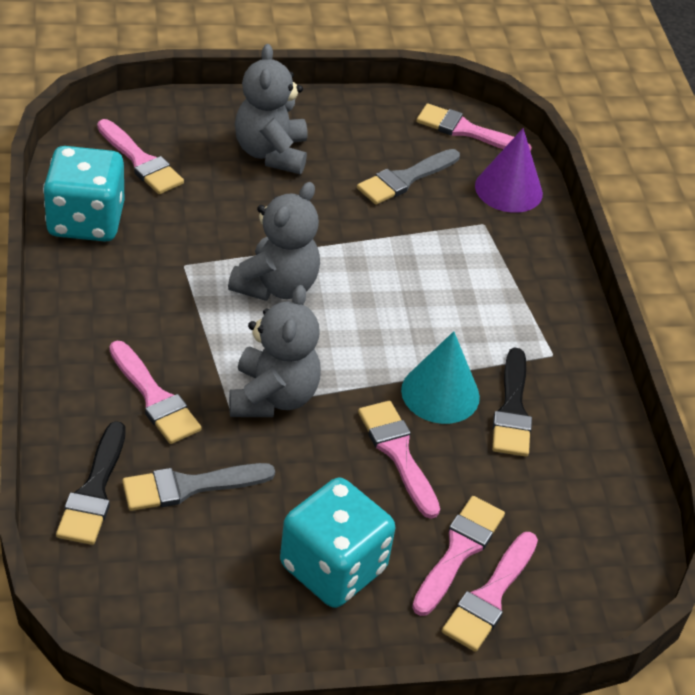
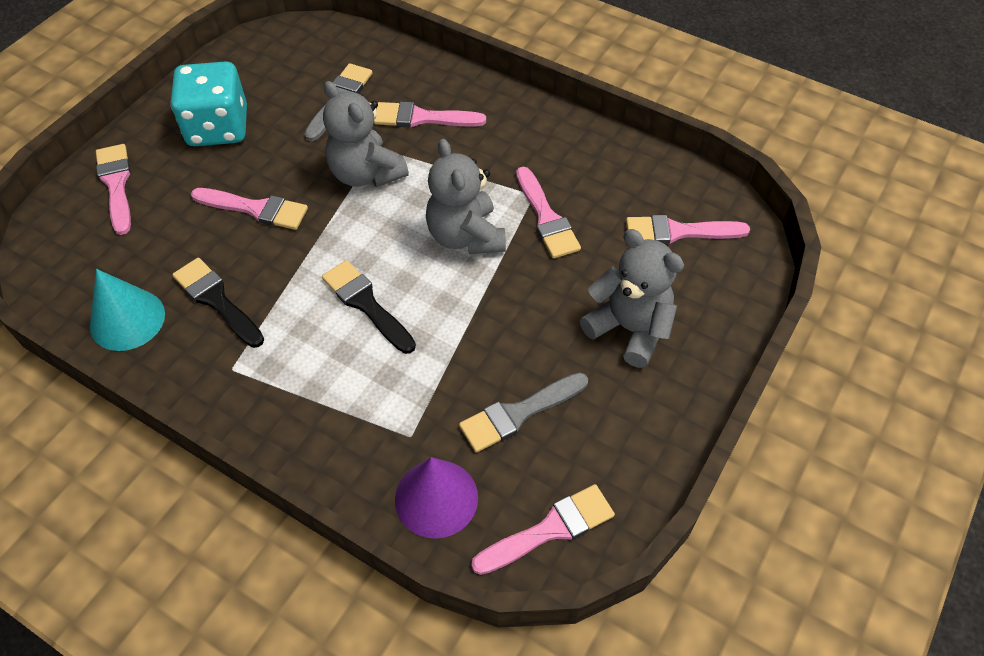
camera: 135 degrees right, 10 degrees up
(86, 221) = (626, 165): turquoise dice -> none
(94, 491) = (379, 61): black brush -> black brush (366, 304)
(405, 179) = (518, 413): grey brush -> grey brush turned 120 degrees counterclockwise
(440, 393) = (275, 267): turquoise cone -> turquoise cone (127, 319)
(459, 551) = (159, 191): pink brush -> pink brush (546, 218)

